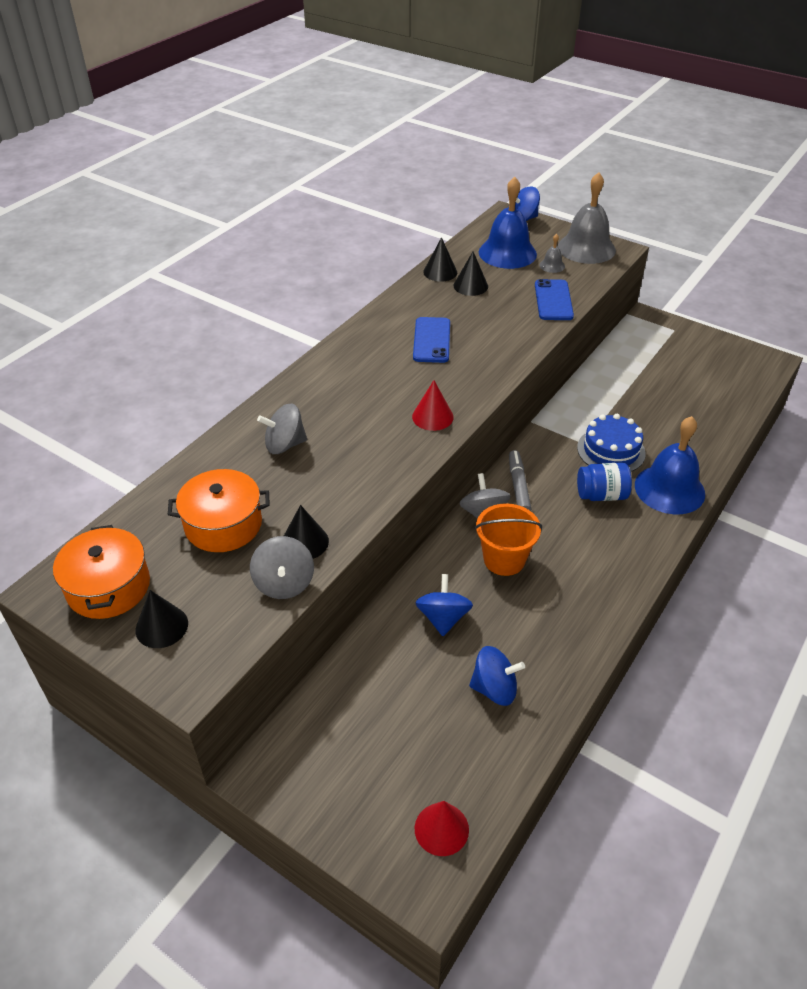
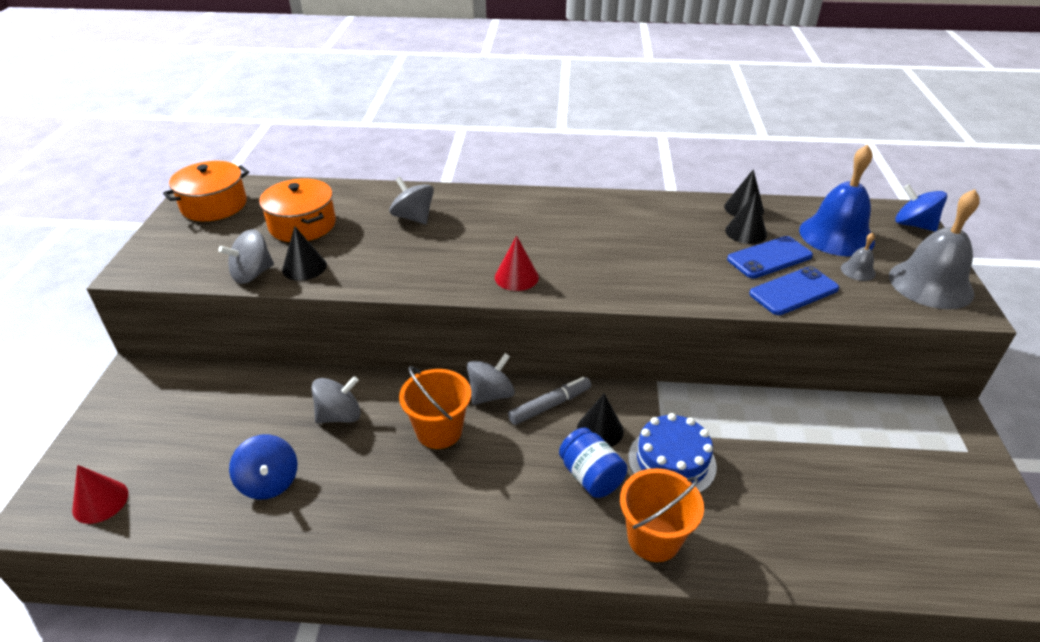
camera: 60 degrees right, 5 degrees down
(161, 626) = (184, 239): black cone -> black cone (600, 430)
(431, 340) = (629, 239): blue phone -> blue phone (769, 258)
(443, 618) = (339, 415): blue spinning top -> grey spinning top
(669, 489) = (653, 538): blue bell -> orange bucket

